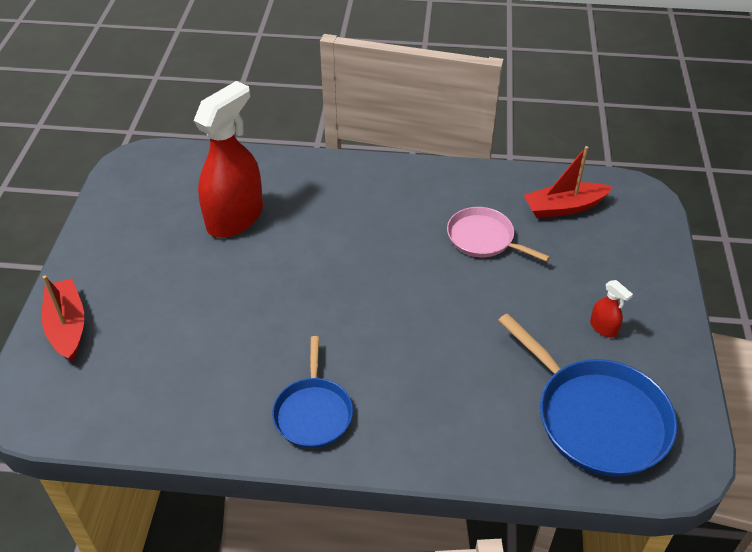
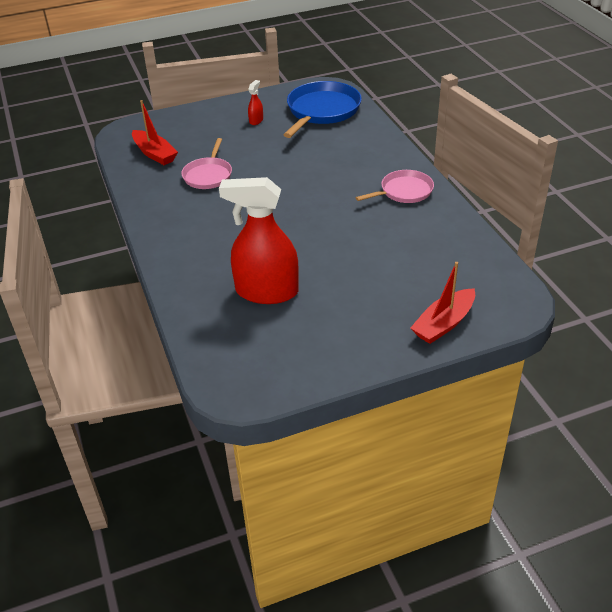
camera: 115 degrees left, 5 degrees down
(313, 412) = (404, 191): blue pan -> pink pan

